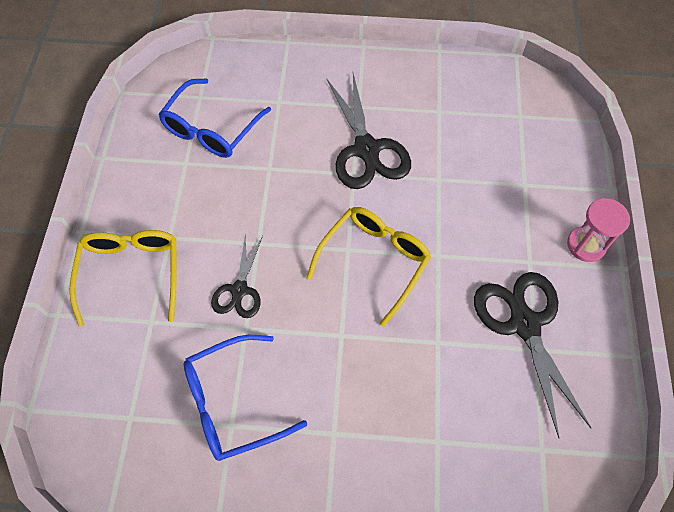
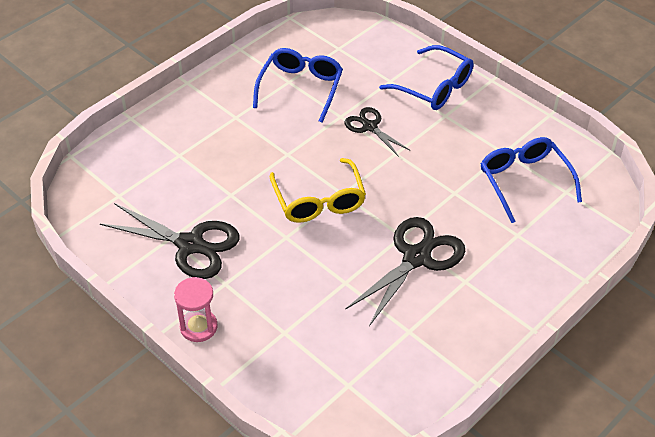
camera: 130 degrees right, 15 degrees down
(131, 273) = (434, 87): yellow glasses -> blue glasses
(366, 149) = (416, 257): black scissors -> black scissors turned 105 degrees clockwise

